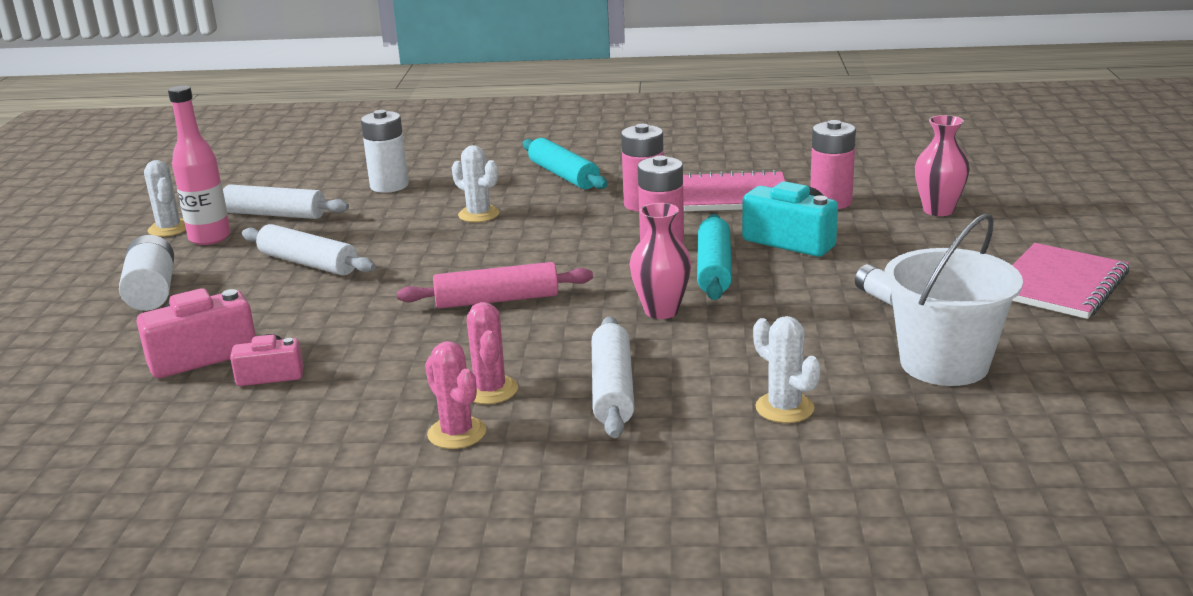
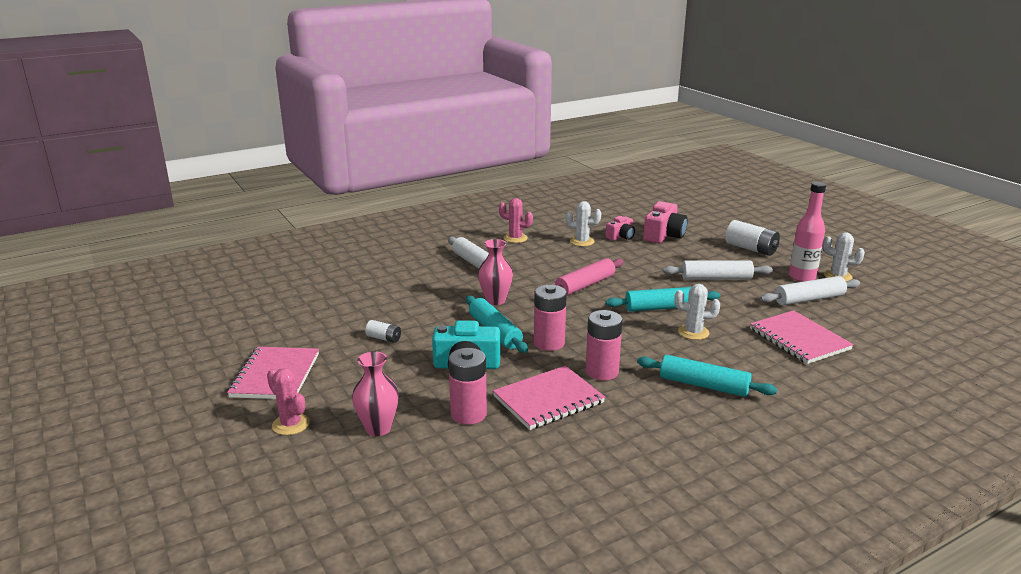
camera: 145 degrees right, 0 degrees up
(389, 186) = (799, 339): white battery -> pink notebook
(457, 246) = (662, 308): none -> turquoise rolling pin
(490, 390) = (525, 252): pink cactus -> pink cactus (291, 424)
(784, 408) = (397, 274): white cactus -> white cactus (582, 241)
(944, 363) = (333, 309): white bucket -> none

